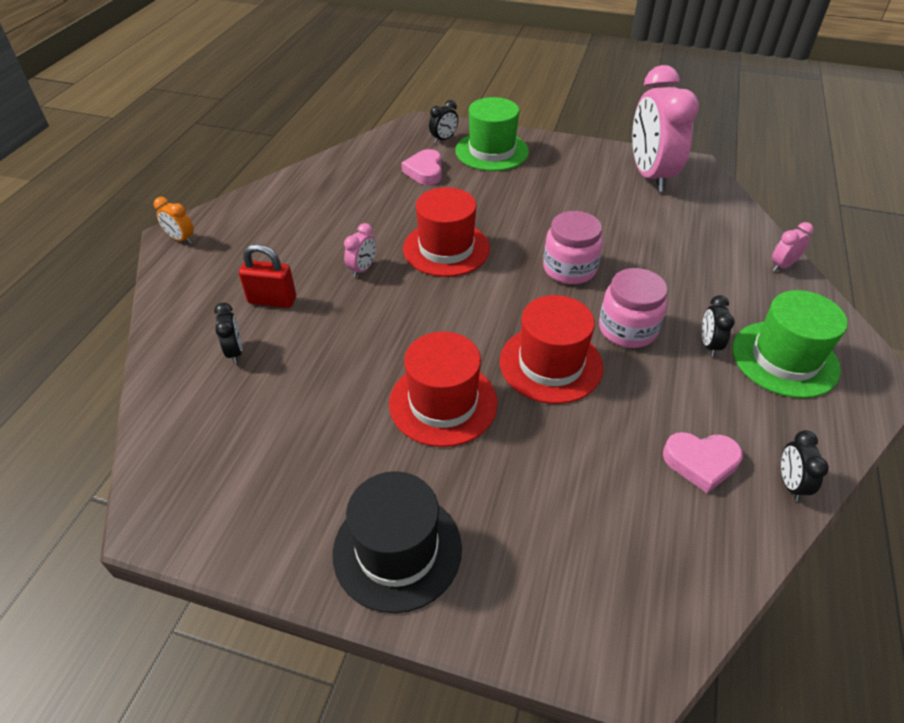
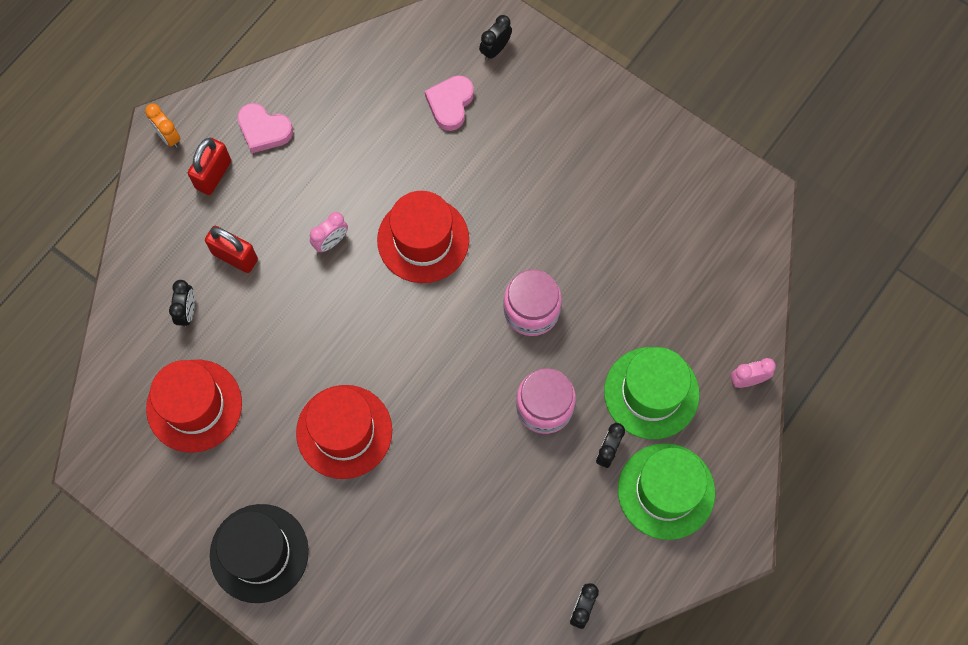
camera: 20 degrees right, 25 degrees up
(232, 253) = (213, 175): none -> red padlock
(443, 139) = (495, 49): black clock -> black clock turned 150 degrees clockwise
(492, 151) = (540, 91): green hat -> green hat (651, 393)
(551, 364) = (454, 422): red hat -> red hat (194, 405)
(650, 175) = (697, 195): pink clock -> none
(701, 462) = (524, 564): pink heart -> pink heart (264, 130)

